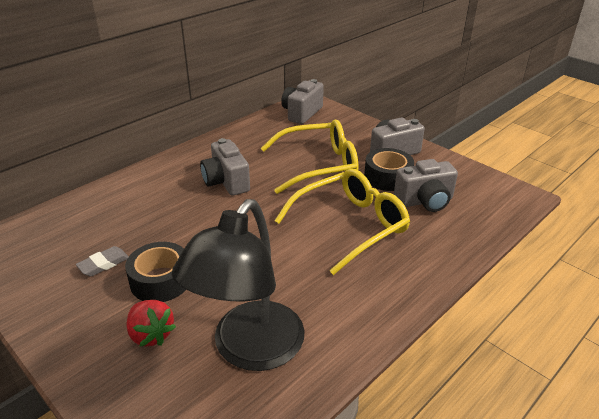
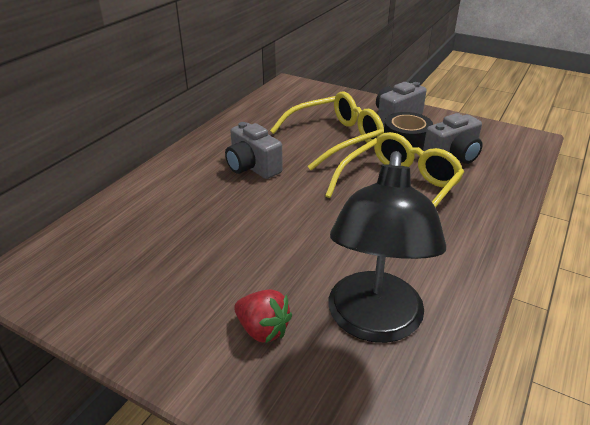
camera: 15 degrees left, 0 degrees up
(103, 264) = (167, 269): grey eraser -> none
(160, 280) = (241, 274): black tape -> none
(301, 113) = (289, 94): grey camera -> none

